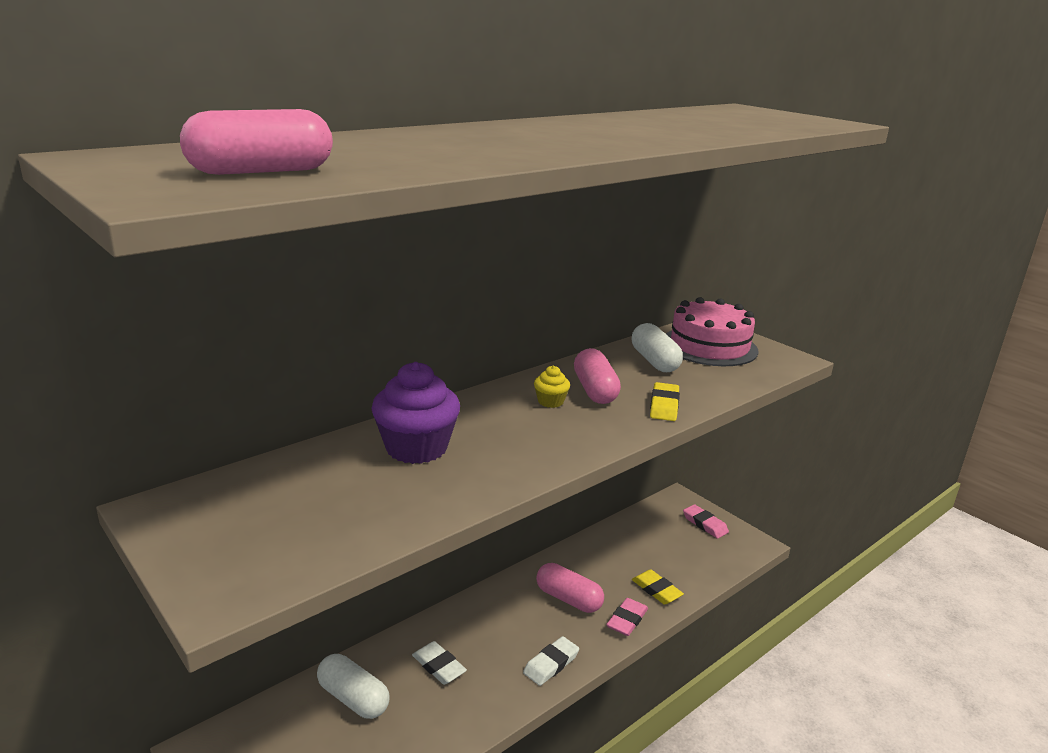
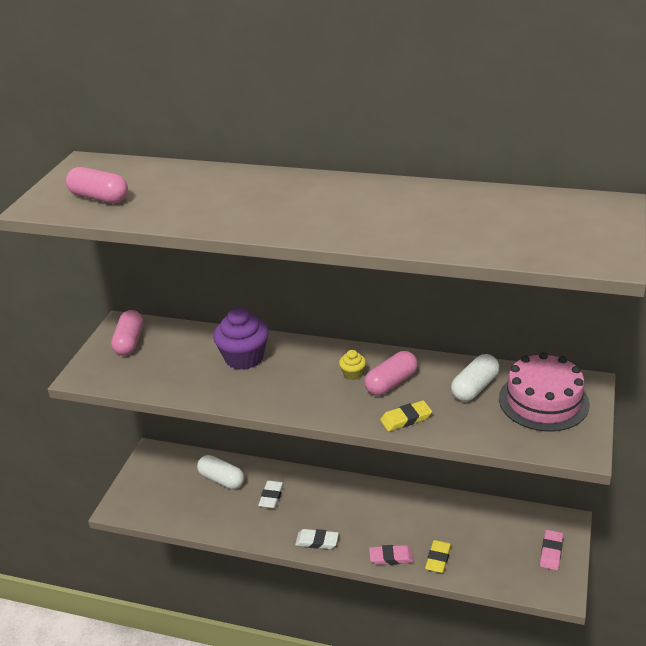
camera: 60 degrees right, 10 degrees up
(353, 698) = (221, 479): white capsule -> white capsule turned 60 degrees counterclockwise
(568, 599) = (381, 520): pink capsule -> pink capsule (129, 342)

